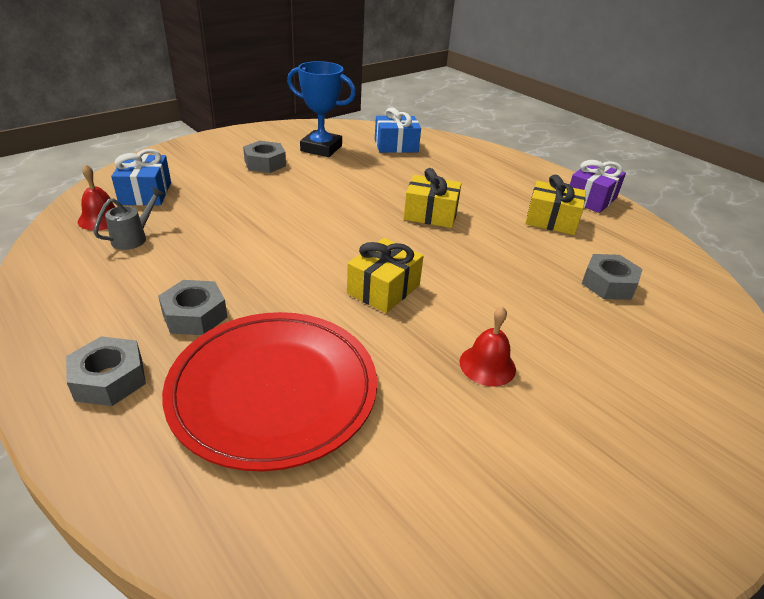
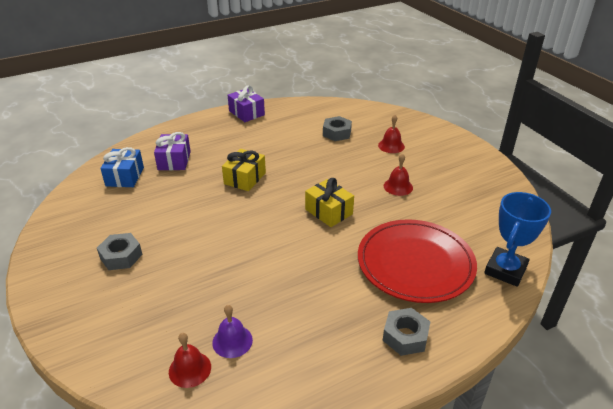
camera: 75 degrees left, 0 degrees up
(134, 238) = (232, 341): grey watering can -> purple bell
(146, 193) = (149, 340): blue gift -> none
(195, 315) = (345, 298): grey nut -> none
(321, 148) = (107, 219): blue trophy -> blue trophy (505, 270)
(441, 166) = (174, 160): none -> purple gift
(551, 220) = (268, 133): yellow gift -> none
(620, 353) = (391, 146): none -> red bell

